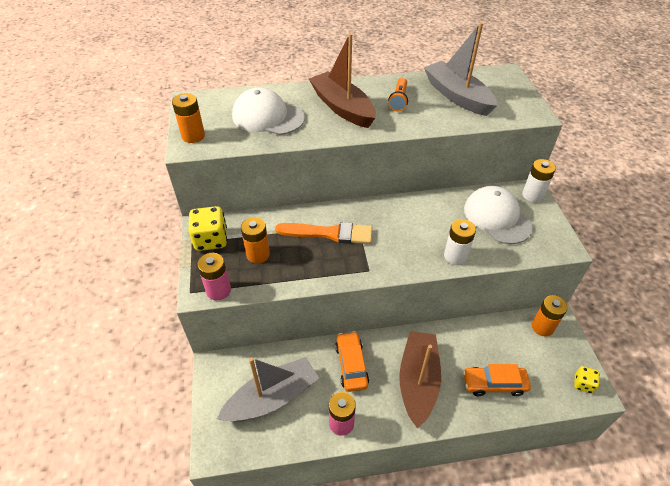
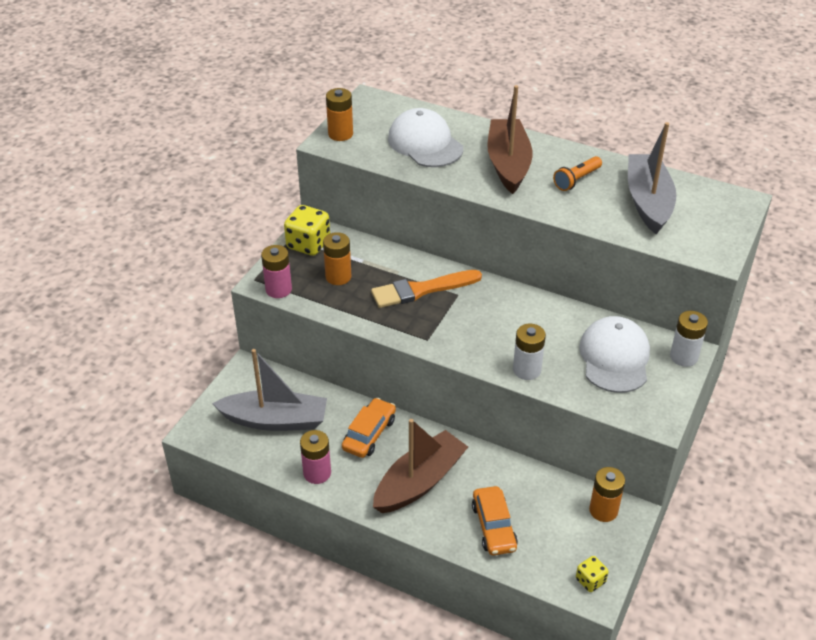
camera: 35 degrees right, 5 degrees down
(329, 233) = (421, 290): orange brush -> orange brush turned 120 degrees clockwise
(494, 384) = (494, 527): orange car -> orange car turned 135 degrees counterclockwise

